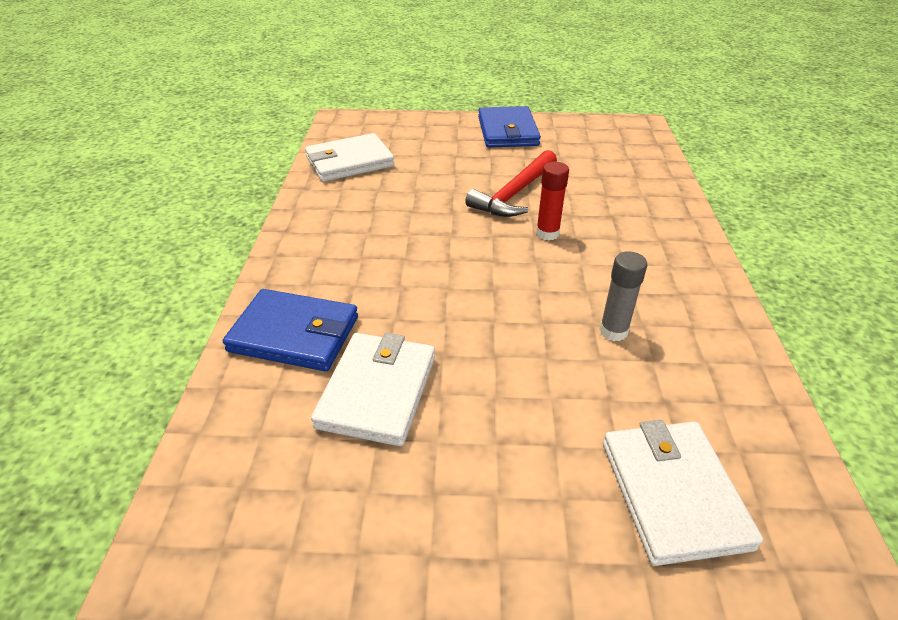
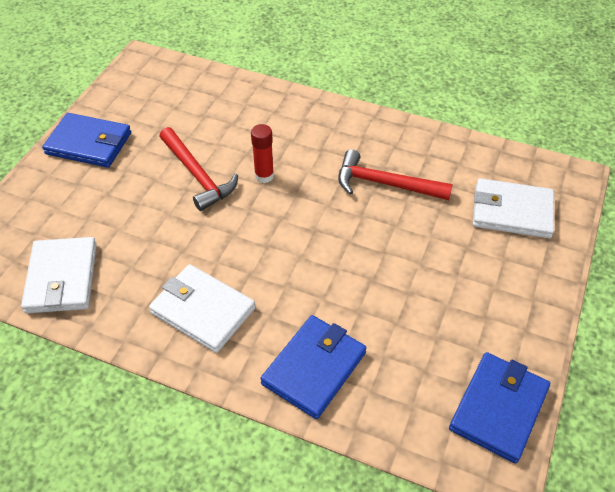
camera: 70 degrees left, 10 degrees up
(271, 540) = (498, 408): none -> blue wallet
(377, 391) = (394, 326): white wallet -> white wallet (203, 310)
(613, 331) = (385, 184): grey glue stick -> red hammer

